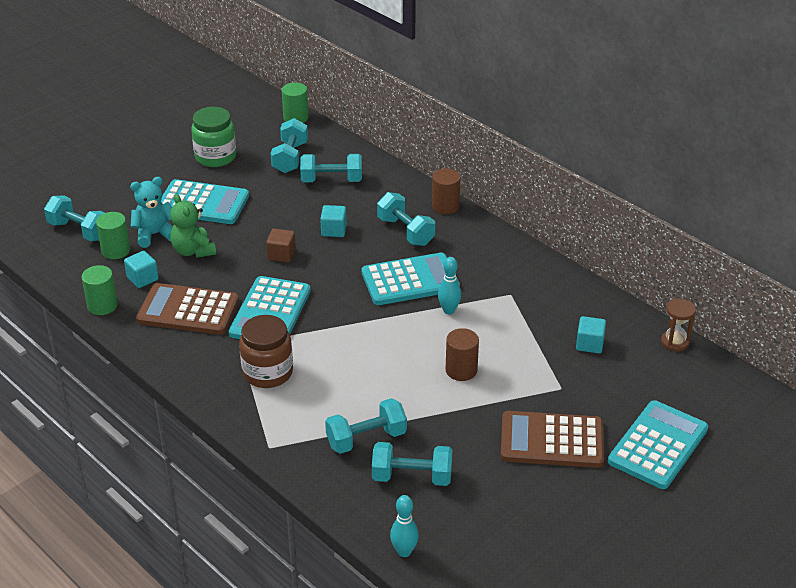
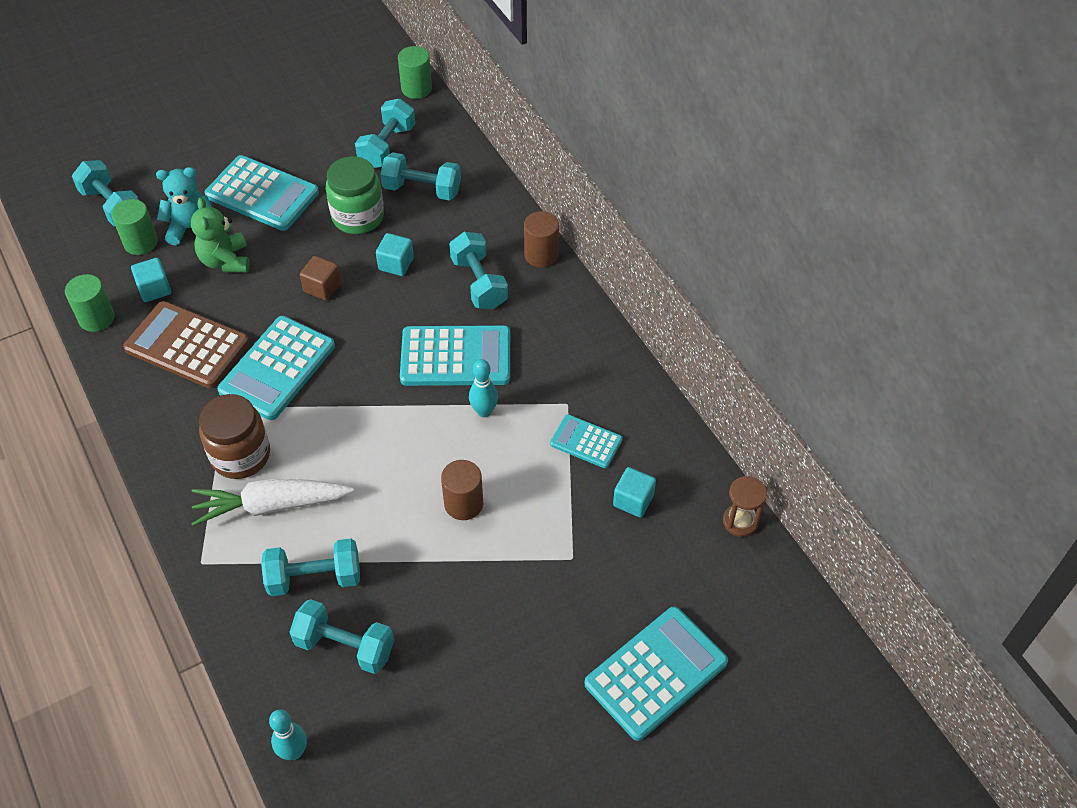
camera: 15 degrees right, 15 degrees up
(215, 157) = (302, 129): green jar -> green jar (358, 217)
(308, 400) = (271, 505): none -> white carrot
(536, 315) = (586, 442): none -> turquoise calculator
(551, 440) = (530, 634): brown calculator -> none

